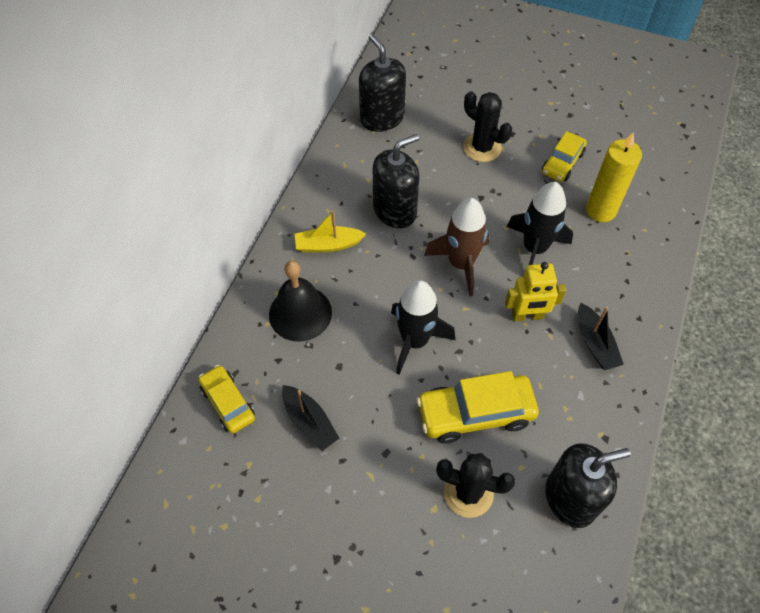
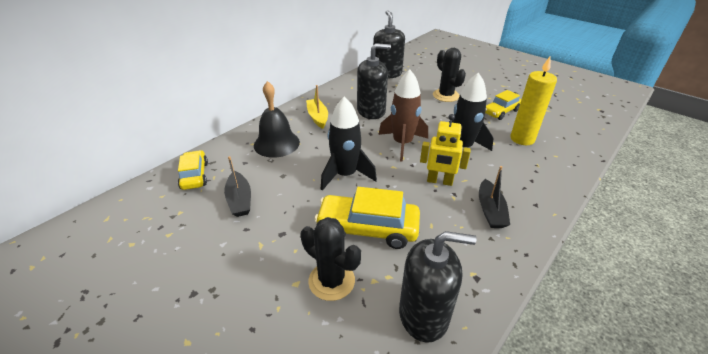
camera: 20 degrees right, 20 degrees down
(328, 245) = (317, 117): yellow boat -> yellow boat turned 60 degrees clockwise

